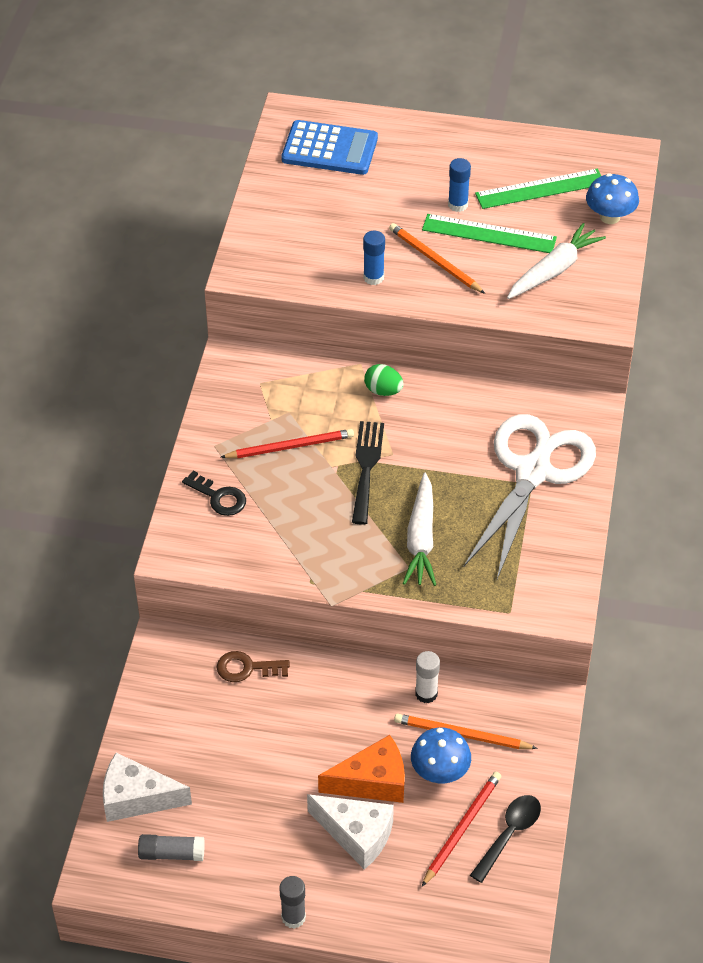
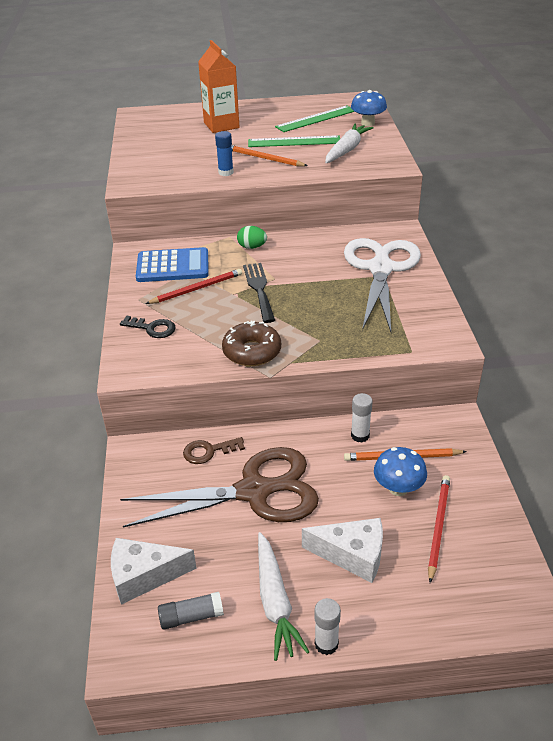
camera: 15 degrees left, 10 degrees down
(282, 732) = (255, 491): none -> brown scissors
(293, 917) = (326, 644): grey glue stick -> white glue stick
(323, 563) = (252, 351): none -> brown donut
(329, 149) = (168, 123): blue calculator -> blue calculator (173, 266)
(372, 781) = (346, 509): orange cheese -> none
(401, 171) = (221, 125): none -> orange carton
(421, 538) = (320, 321): white carrot -> white carrot (275, 601)
(458, 205) = (266, 133): blue glue stick -> none
(509, 834) = (479, 521): black spoon -> none

